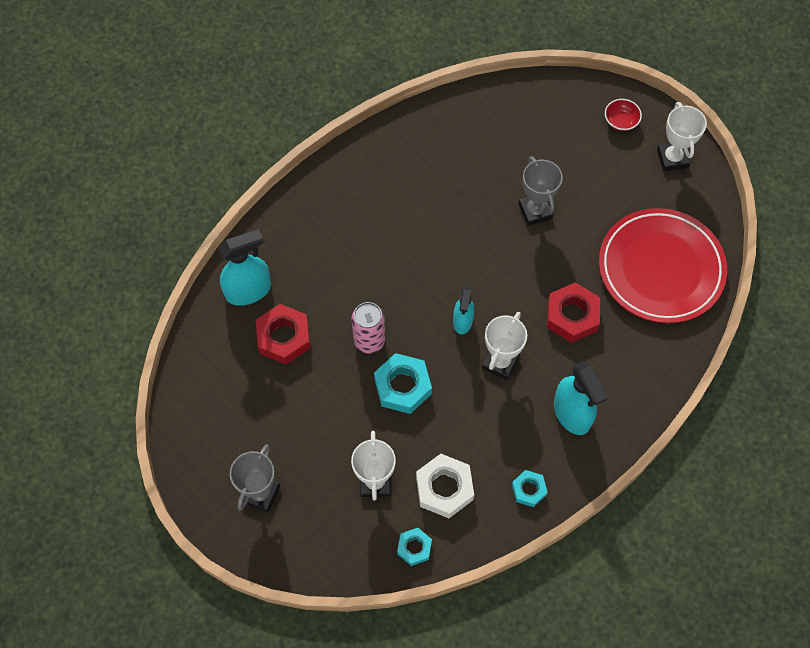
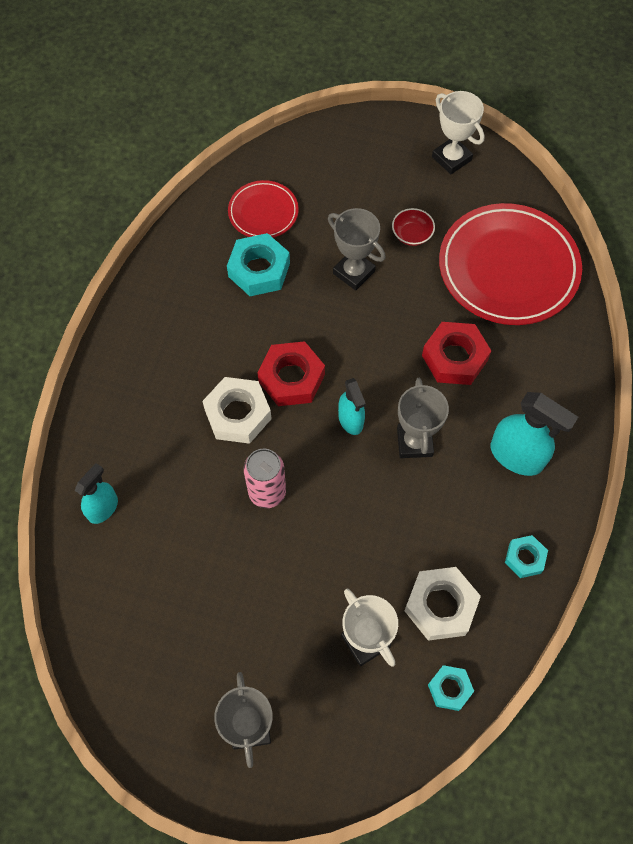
camera: 30 degrees left, 0 degrees up
(248, 291) = (103, 508): turquoise spray bottle -> turquoise spray bottle, size x0.63
(283, 337) = (172, 538): red nut -> red nut (291, 378)
(382, 274) = (238, 414): none -> white nut
(402, 386) = (331, 522): turquoise nut -> turquoise nut (259, 270)
(494, 130) = (263, 212): none -> red plate
(500, 362) = (414, 442): white trophy -> grey trophy
(620, 121) = (381, 146): red bowl -> red bowl (412, 235)

